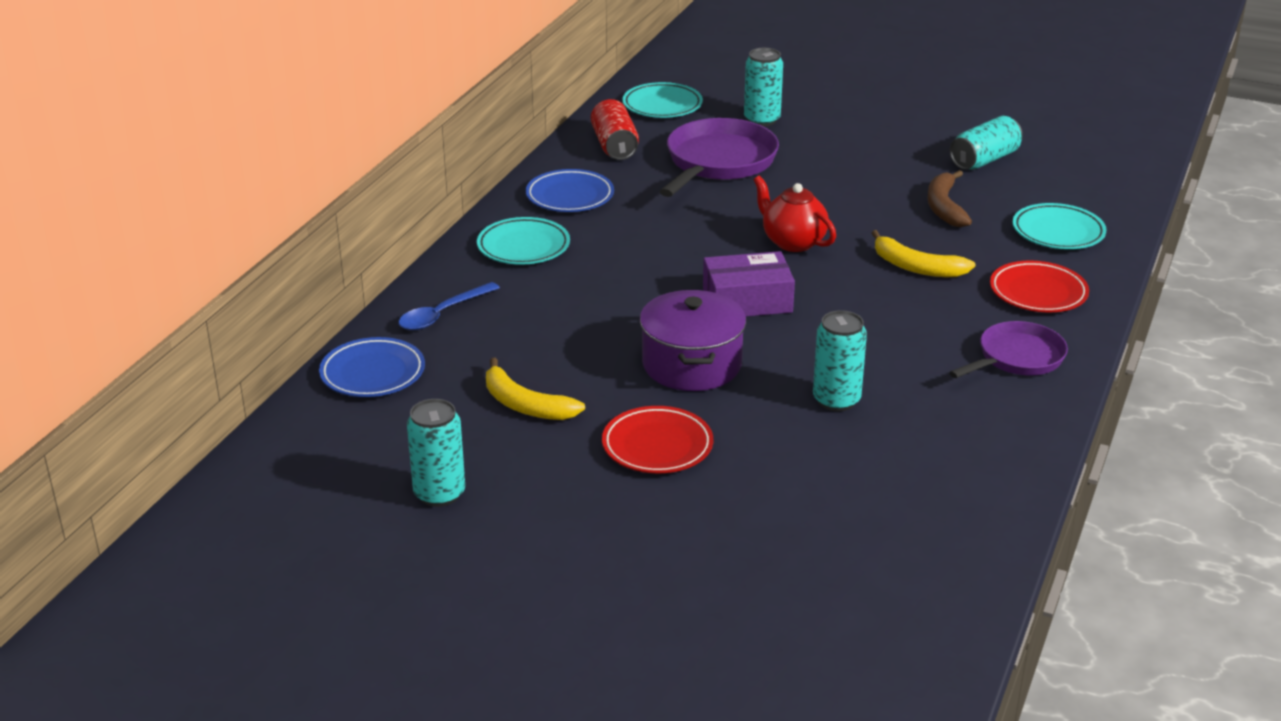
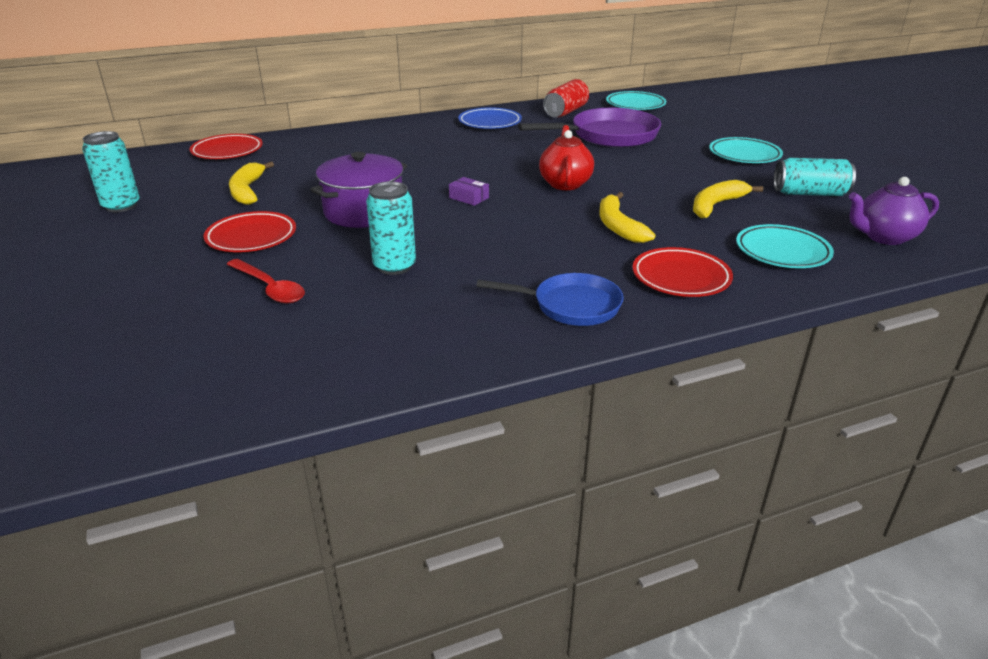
camera: 45 degrees right, 0 degrees up
(373, 373) = (227, 151): blue plate -> red plate
(442, 314) = (312, 143): blue spoon -> none
(523, 247) = (415, 133): turquoise plate -> turquoise plate (744, 155)
(747, 300) = (469, 198): purple box -> purple box, size x0.50
(762, 120) = (684, 127): turquoise can -> none
(789, 477) = (270, 288): none -> red spoon
(944, 207) = (716, 205): brown banana -> yellow banana
(1017, 358) = (571, 306): purple pan -> blue pan
(1093, 183) = (883, 237): none -> purple teapot

